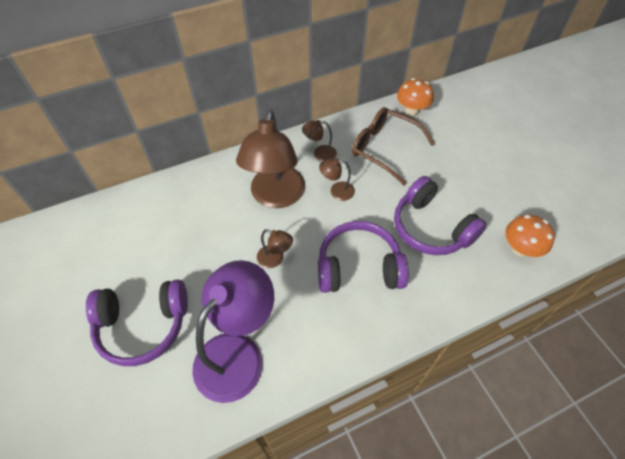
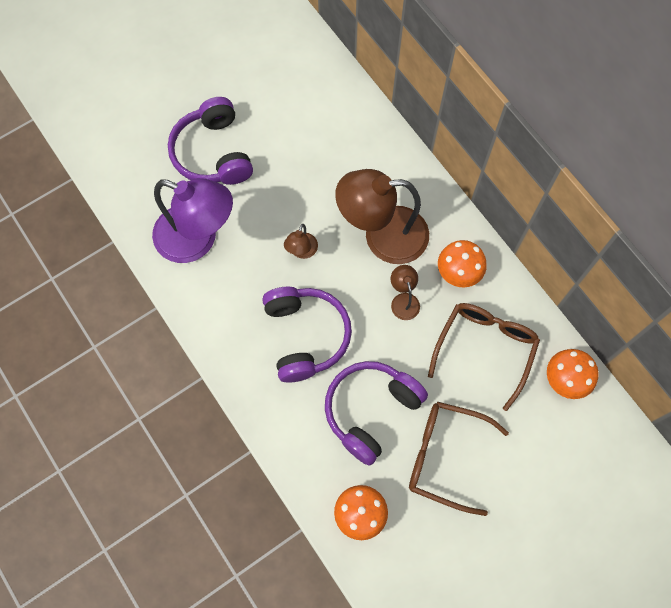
camera: 80 degrees right, 15 degrees up
(320, 154) = (458, 272): brown lamp -> orange mushroom
(469, 185) = (445, 456): none -> brown glasses

